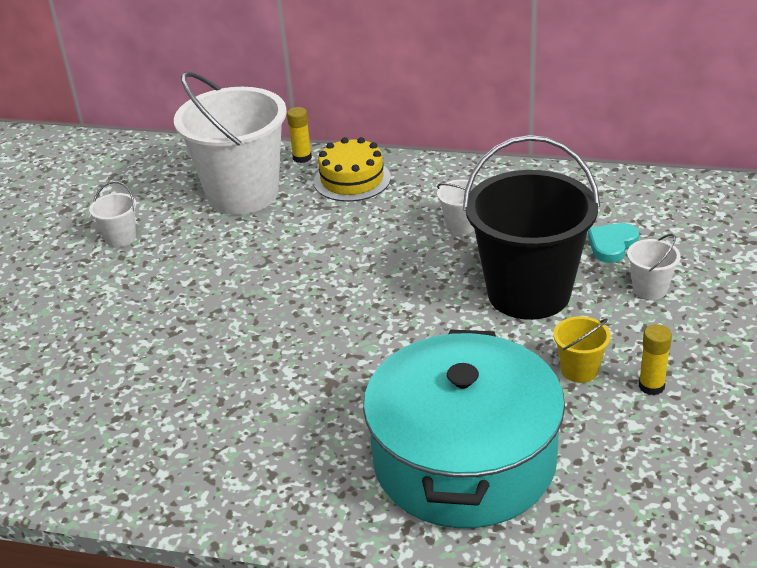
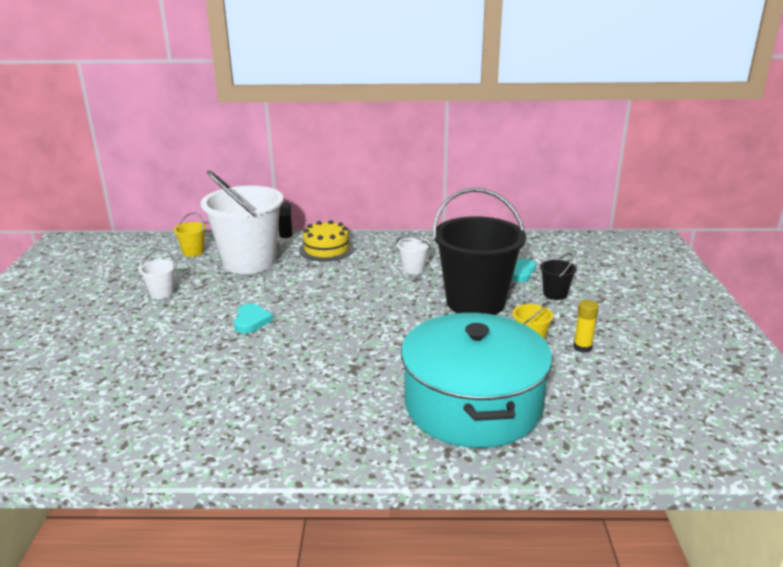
camera: 15 degrees left, 10 degrees down
(175, 171) = (193, 252): none -> yellow bucket
(220, 295) = (251, 321): none -> turquoise heart
(302, 157) = (286, 239): yellow glue stick -> black glue stick
(650, 289) = (555, 294): white bucket -> black bucket

